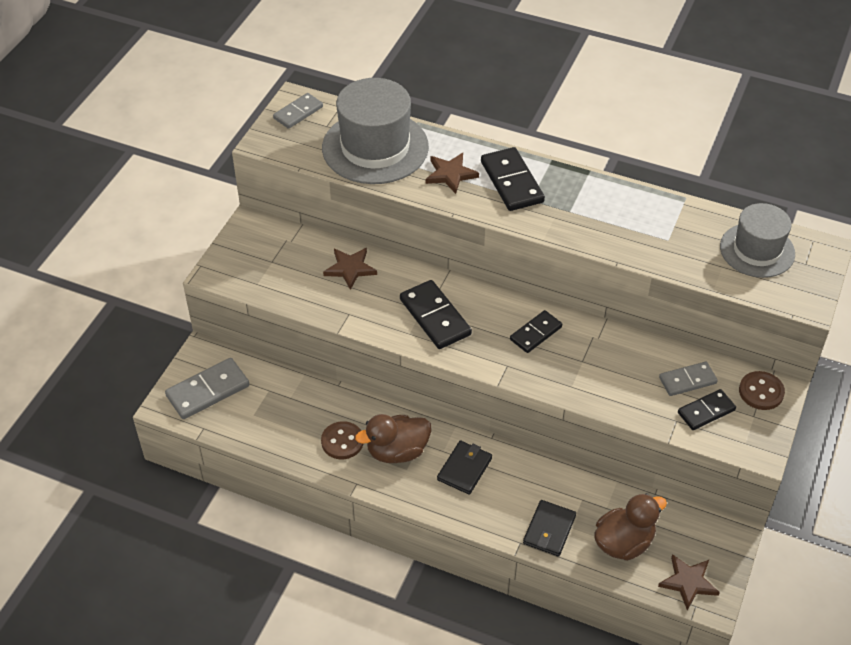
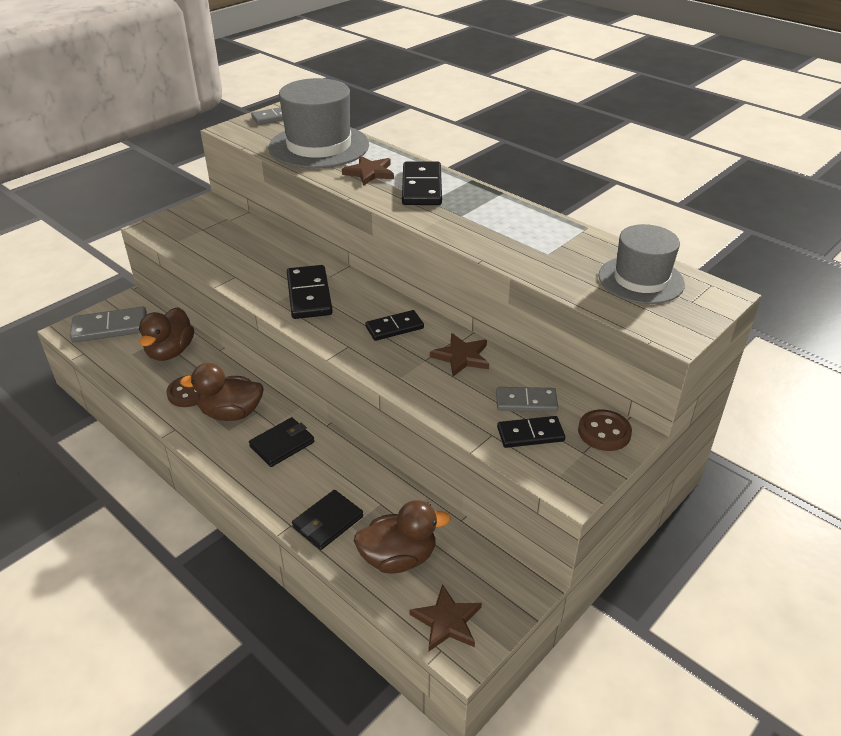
camera: 20 degrees right, 10 degrees down
(291, 401) = (170, 352): none -> brown duck
(350, 269) = (263, 247): brown star -> brown star (461, 357)

